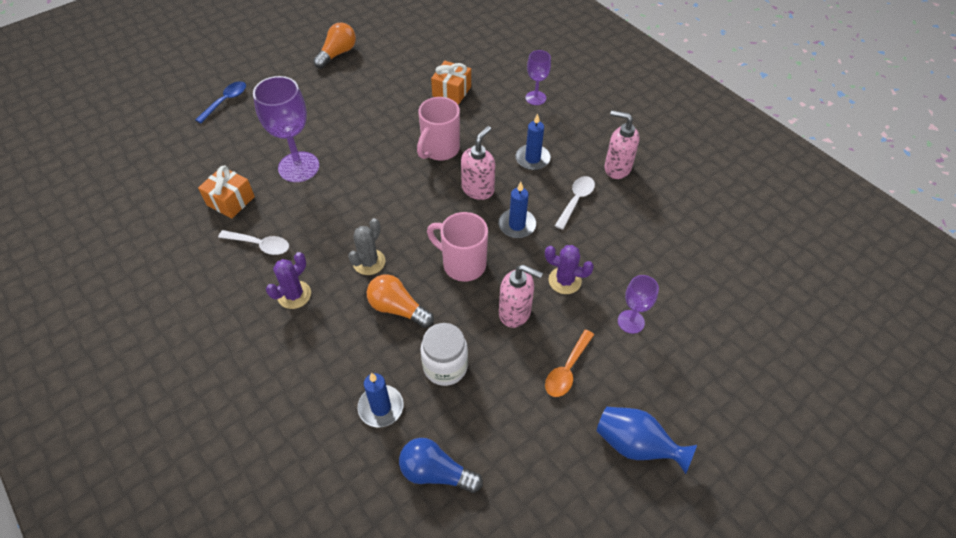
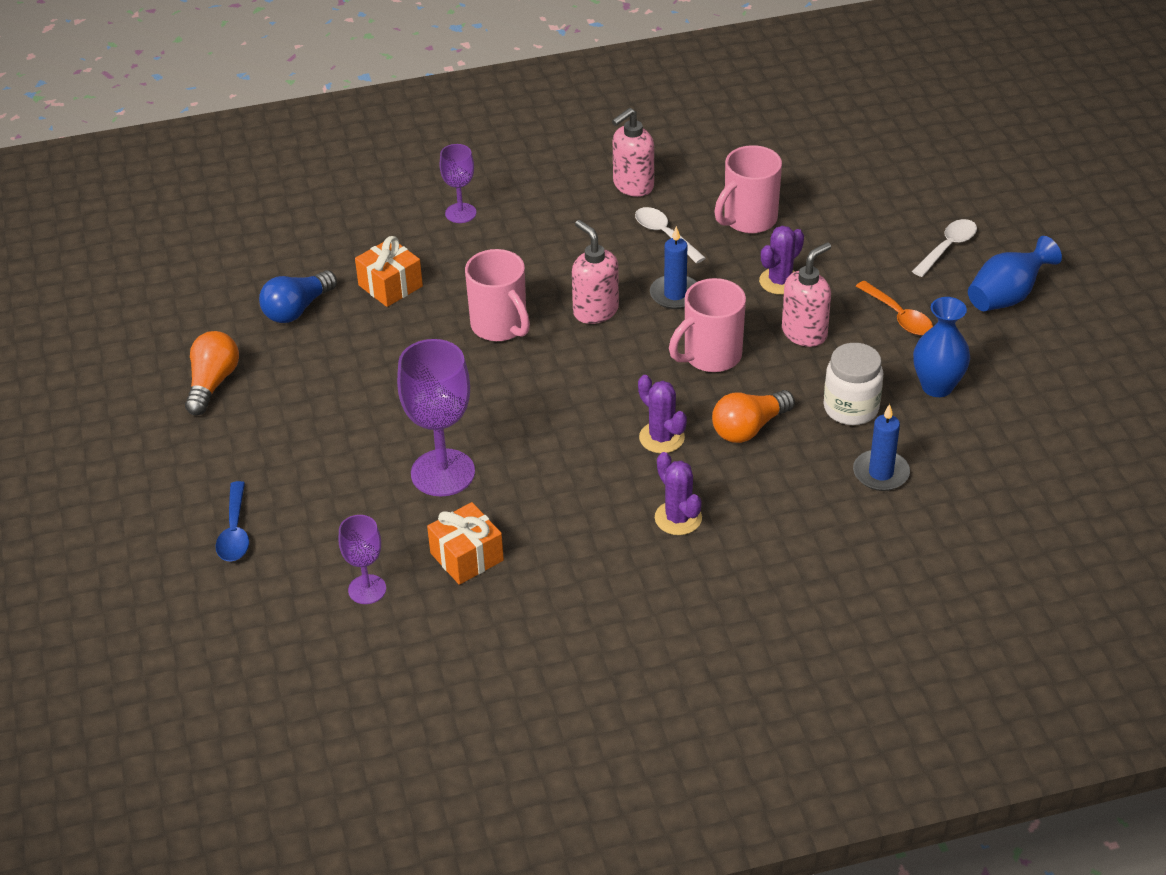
camera: 65 degrees left, 10 degrees down
(226, 101) = (235, 532): blue spoon -> blue spoon turned 150 degrees counterclockwise
(260, 245) = (572, 538): white spoon -> white spoon (948, 247)
(337, 54) = (212, 383): orange light bulb -> orange light bulb turned 45 degrees clockwise
(369, 262) = (661, 438): grey cactus -> purple cactus
(436, 472) = (979, 448): blue light bulb -> blue light bulb (297, 309)
(496, 420) = (937, 386): none -> blue vase
(532, 159) = (572, 249): blue candle -> none
(622, 242) = (748, 220): none -> pink mug
(631, 321) = (860, 250): purple goblet -> purple goblet (367, 589)

